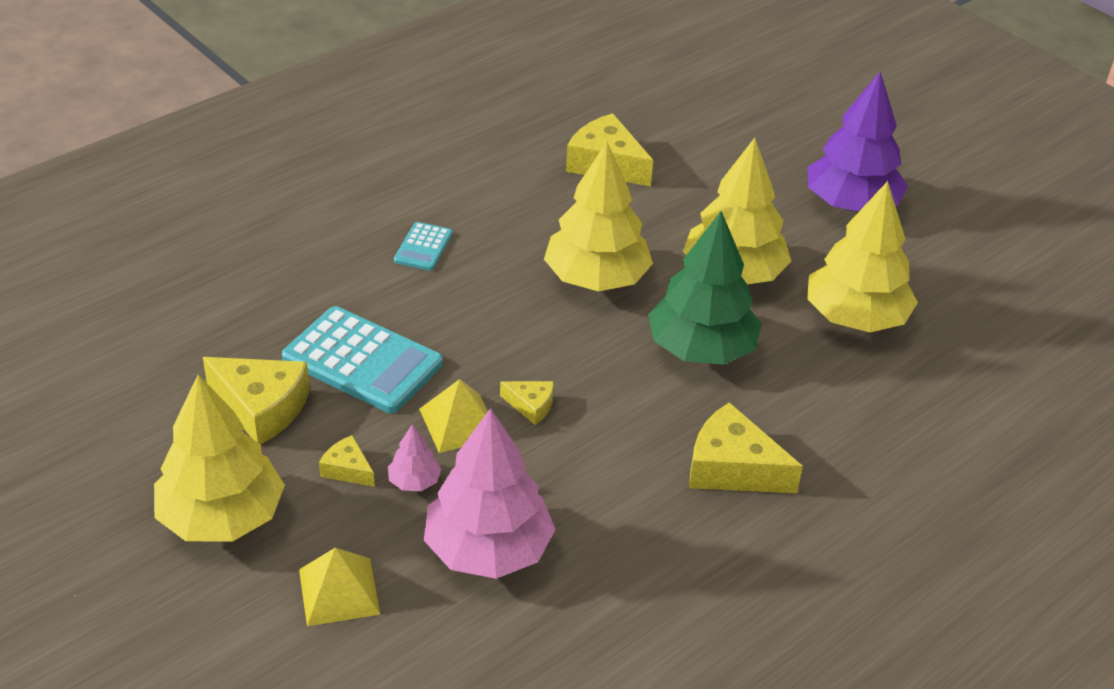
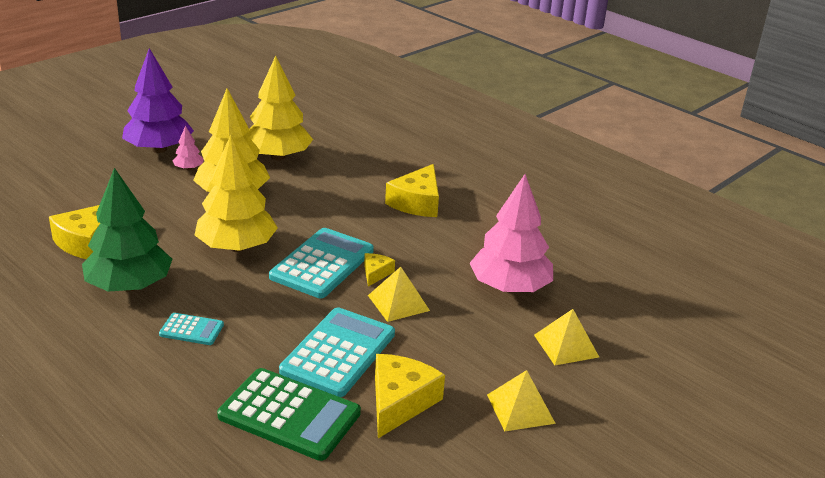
camera: 95 degrees left, 10 degrees down
(222, 517) = (520, 409): yellow tree -> yellow pyramid
(262, 319) = (289, 415): none -> green calculator
(347, 469) = (456, 351): yellow cheese -> none
(414, 481) = (460, 320): pink tree -> pink tree (189, 168)
(555, 355) = (322, 264): none -> turquoise calculator
(701, 349) = (311, 208): green tree -> green tree (129, 286)

